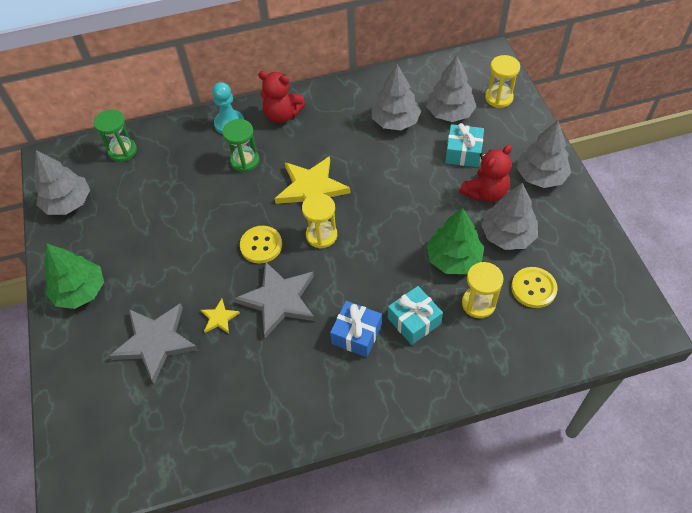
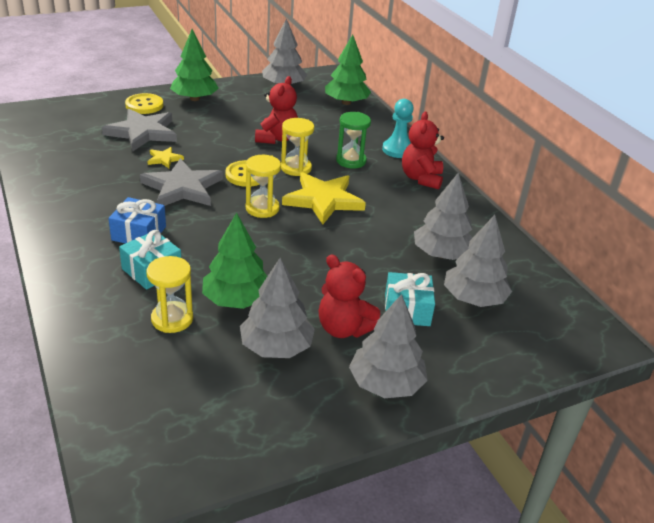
camera: 75 degrees right, 20 degrees down
(122, 151) = (346, 102): green hourglass -> green tree
(191, 217) = (276, 138): none -> red teddy bear
(498, 98) = (522, 345): yellow hourglass -> yellow hourglass (296, 168)
(533, 288) = (193, 368): yellow button -> yellow button (144, 105)

